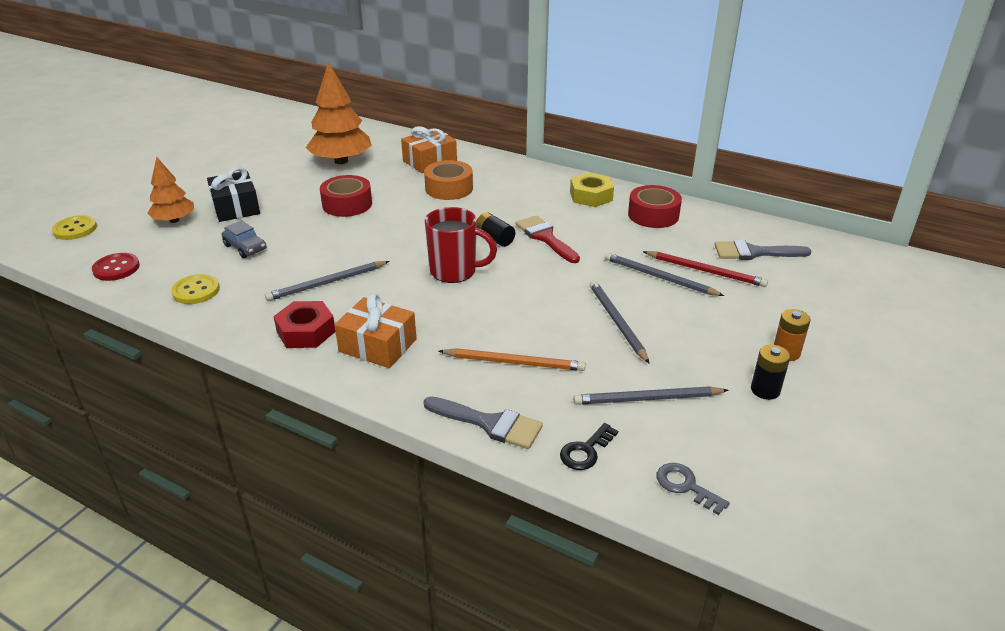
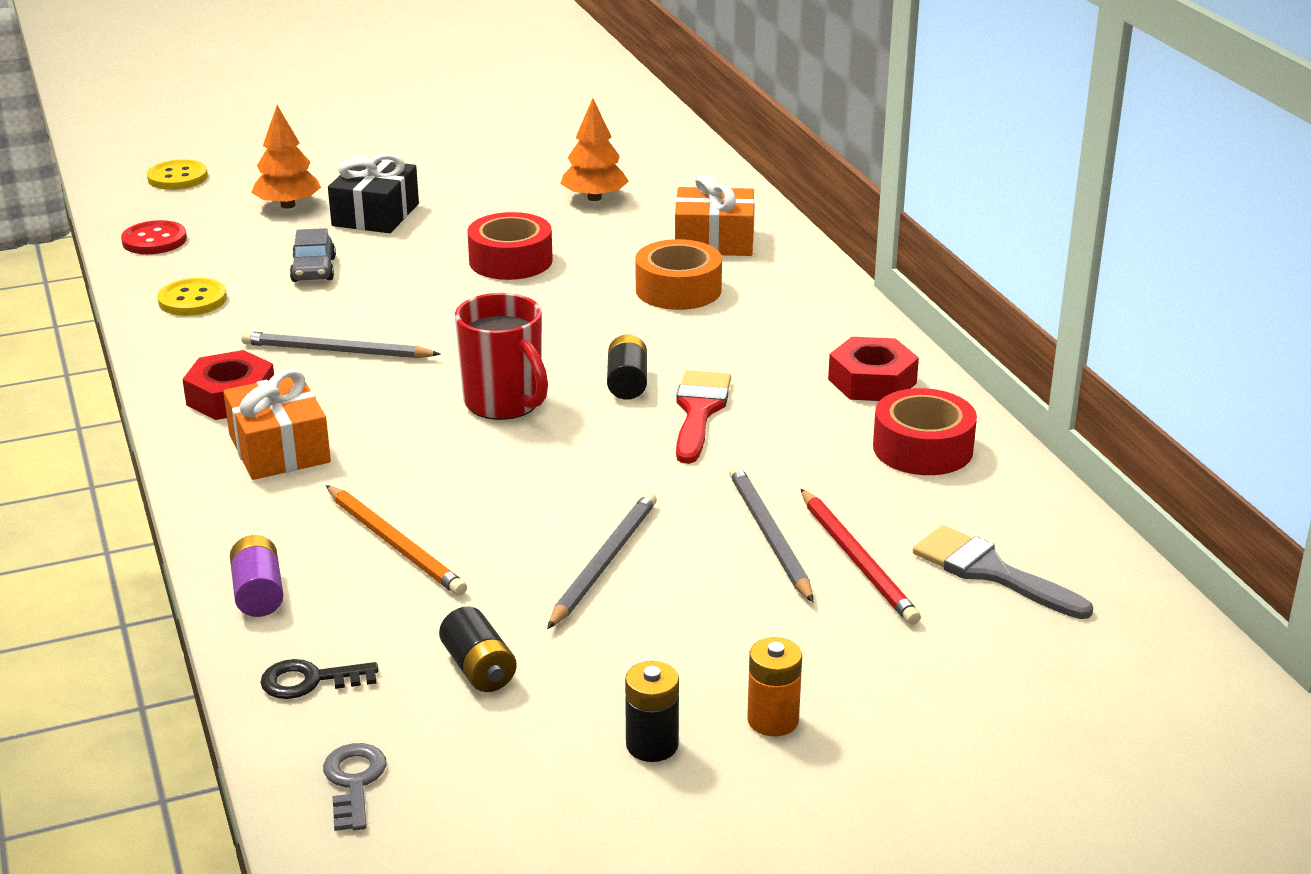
camera: 40 degrees right, 5 degrees down
(341, 161) = (594, 198): orange tree -> orange tree, size x0.61
(489, 423) = (258, 594): grey brush -> purple battery
(591, 196) = (872, 381): yellow nut -> red nut
(647, 399) = (479, 669): grey pencil -> black battery

